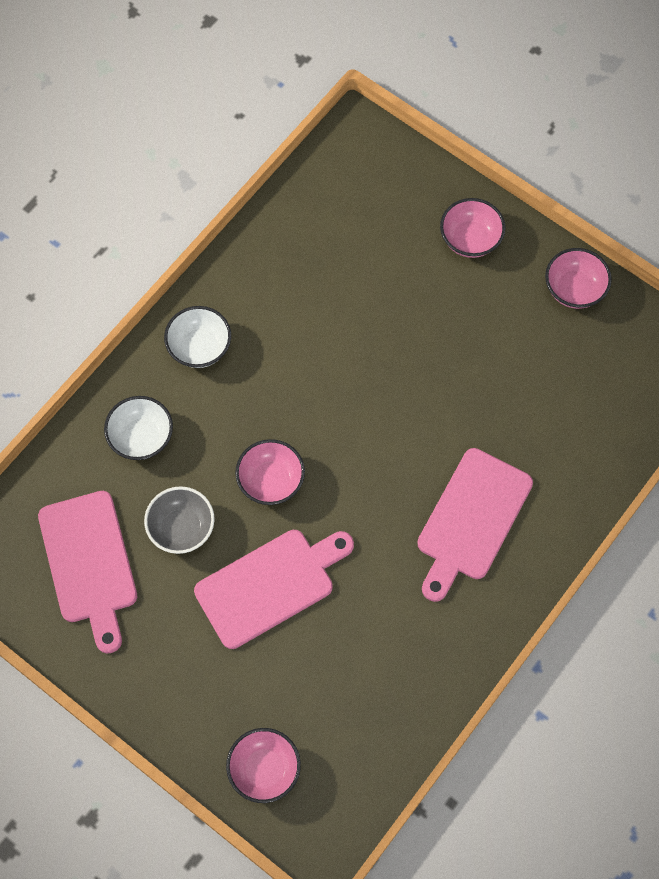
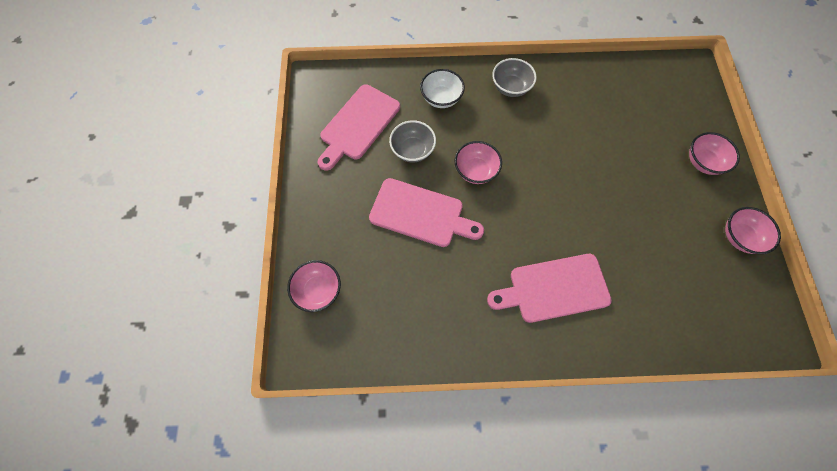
camera: 50 degrees right, 0 degrees up
(199, 347) = (510, 87): white bowl -> grey bowl

